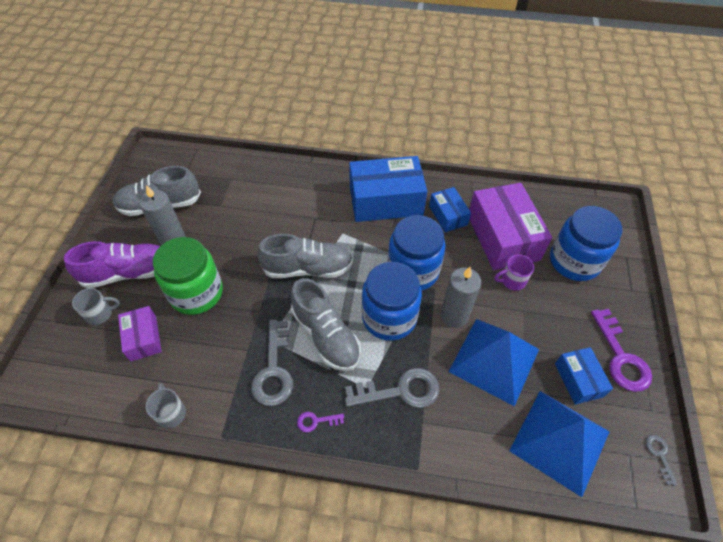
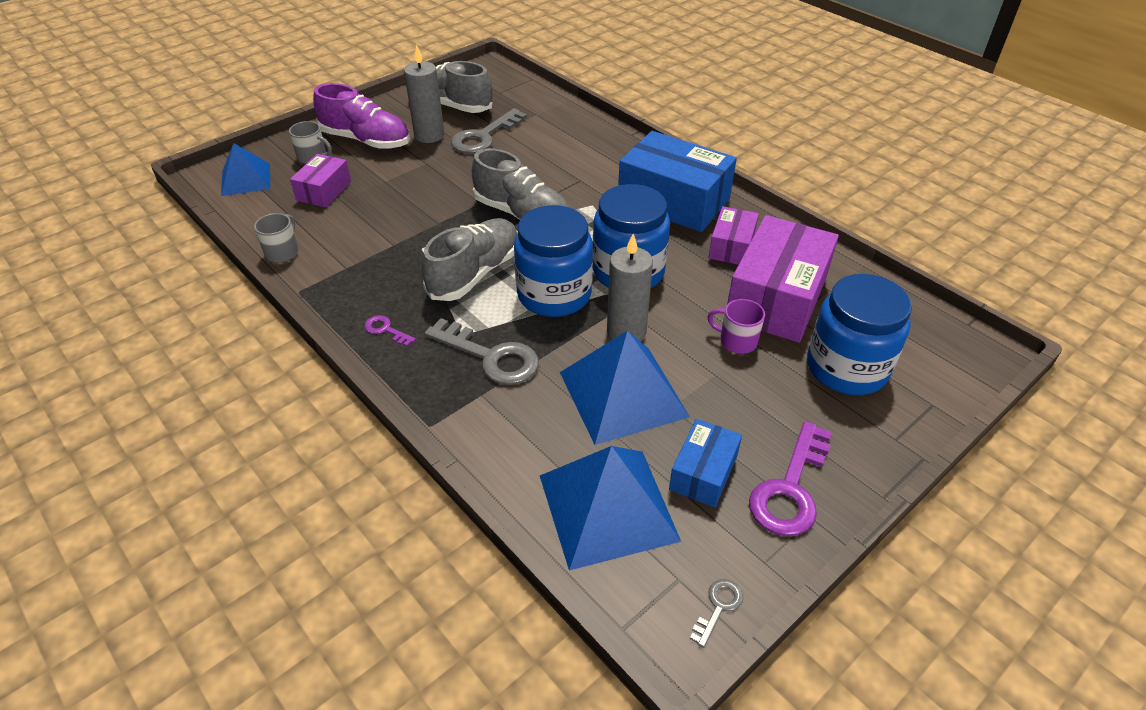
camera: 40 degrees right, 10 degrees down
(64, 369) = (246, 179): none -> blue pyramid
(196, 293) = (402, 182): green jar -> none
(274, 370) = (397, 272): grey key -> grey key (484, 136)
(326, 335) = (475, 273): grey shoe -> grey shoe turned 150 degrees counterclockwise
(448, 215) = (731, 246): blue box -> purple box

